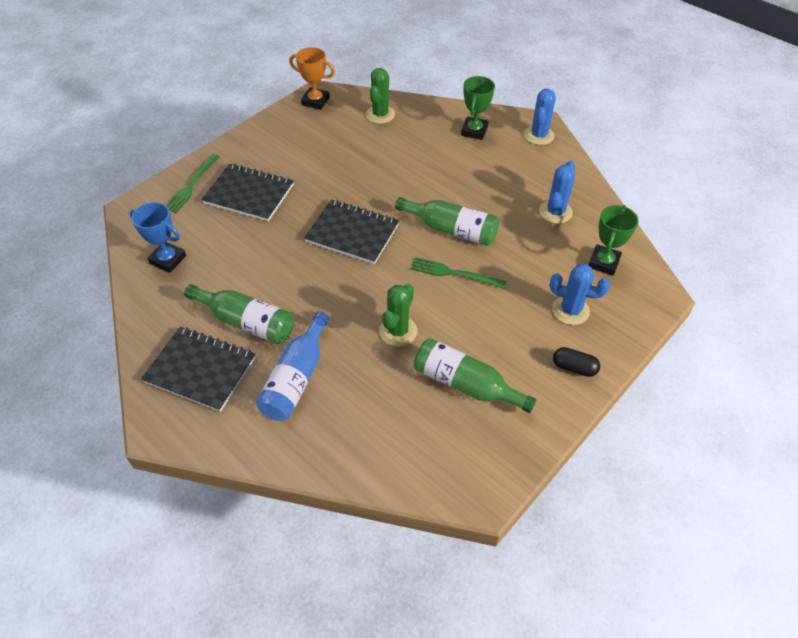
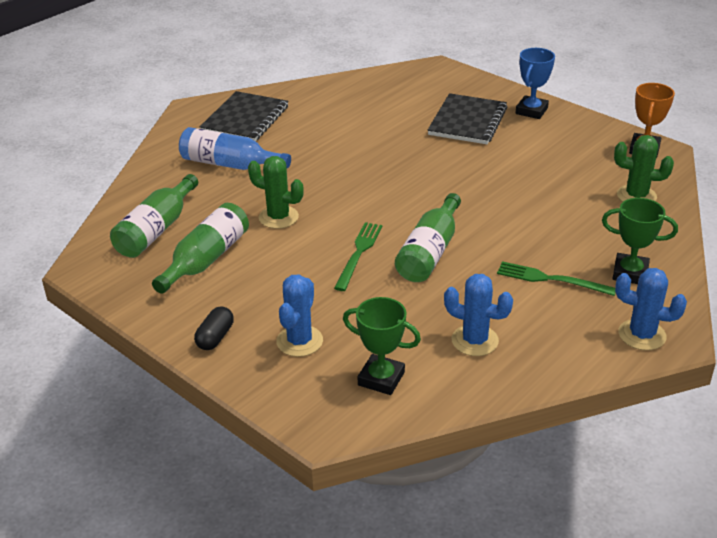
camera: 90 degrees right, 15 degrees down
(168, 259) = (372, 91): blue trophy -> blue trophy (531, 111)
(192, 185) = (475, 91): green fork -> green fork (551, 279)
(246, 322) = (296, 135): green bottle -> green bottle (156, 230)
(352, 233) = (416, 185): black notebook -> none

